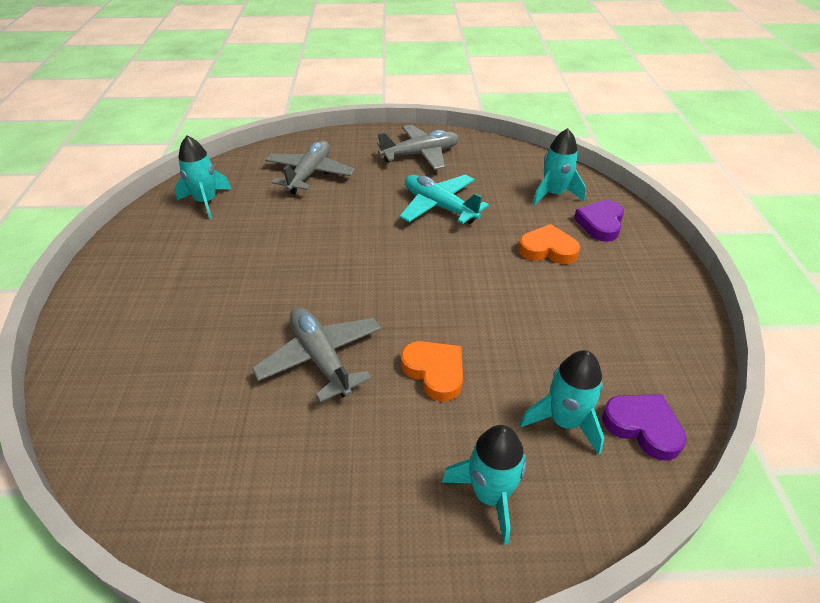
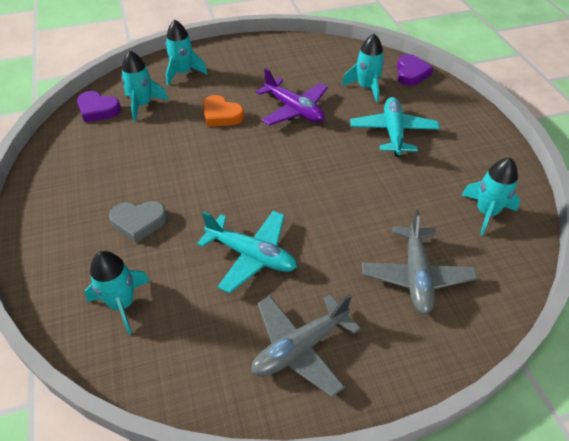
camera: 165 degrees right, 5 degrees up
(183, 379) = (366, 87): none -> turquoise rocket
(214, 296) = (393, 132): none -> turquoise plane
(321, 358) = (294, 110): grey plane -> purple plane
(548, 249) = (139, 222): orange heart -> grey heart
(600, 224) = (78, 266): purple heart -> purple heart (411, 73)

